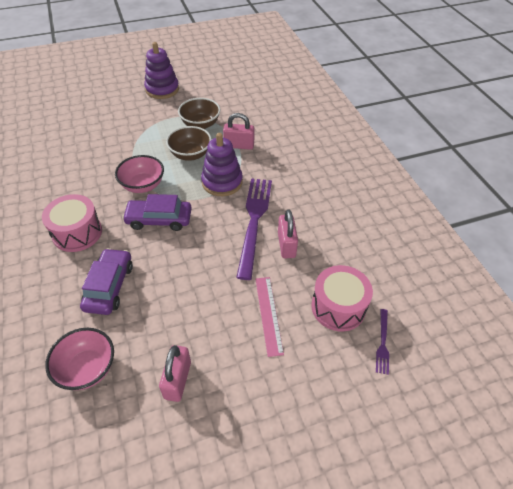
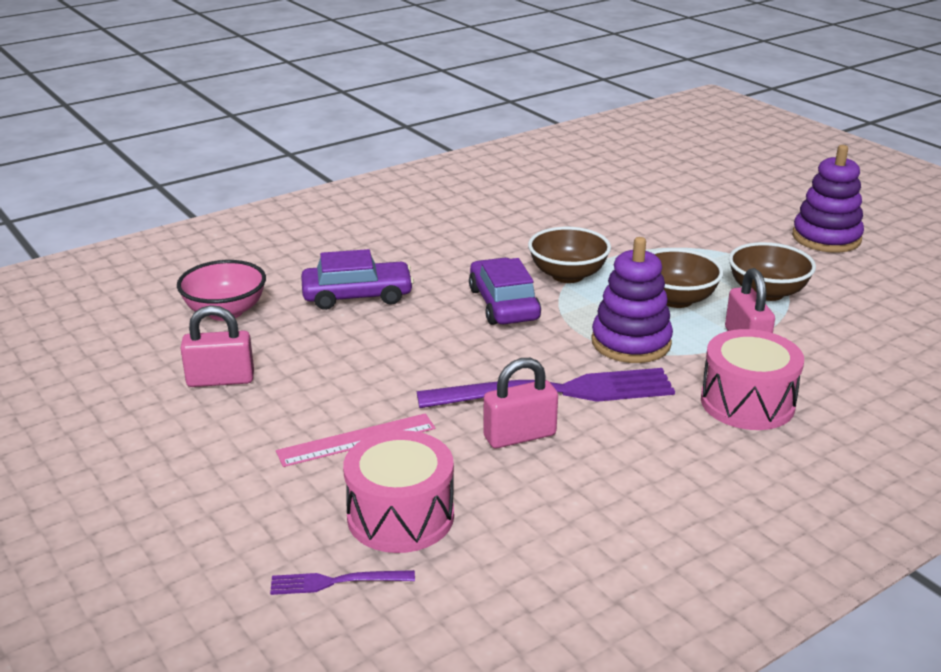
camera: 75 degrees right, 20 degrees down
(77, 233) = (440, 251): pink drum -> pink drum (747, 403)
(143, 185) = (567, 275): pink bowl -> brown bowl

